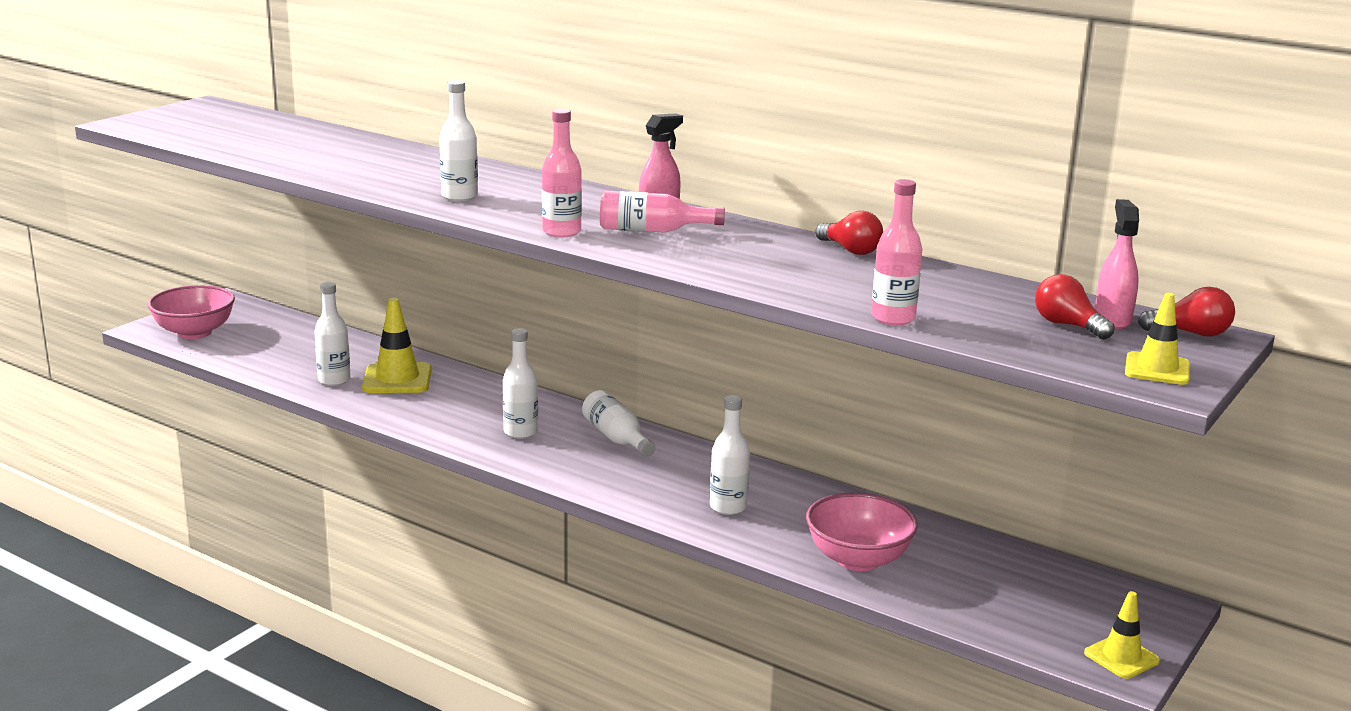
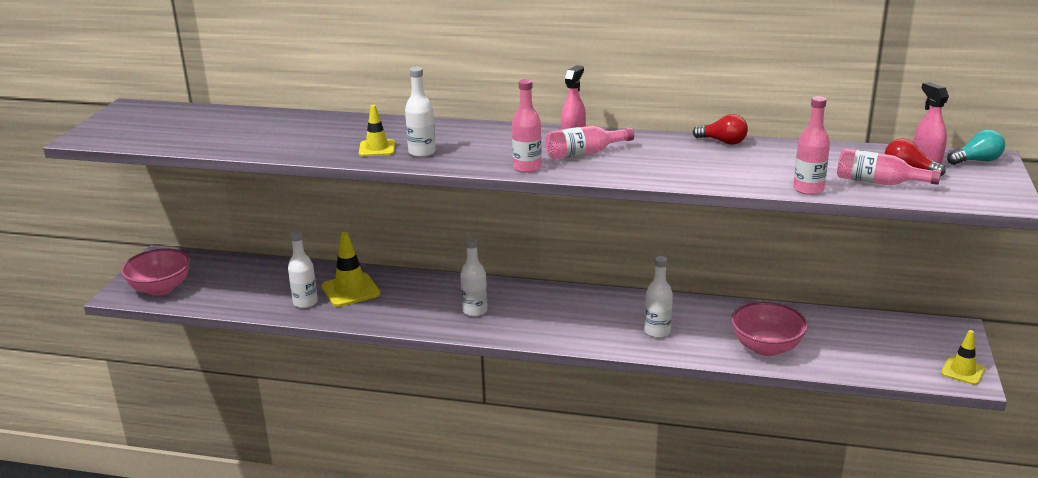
camera: 20 degrees left, 5 degrees up
(617, 438) = (542, 299): white bottle -> none
(1005, 329) = (878, 182): none -> pink bottle
(1157, 369) = (989, 191): yellow traffic cone -> yellow traffic cone (377, 148)
(1190, 333) = (977, 161): red light bulb -> turquoise light bulb

